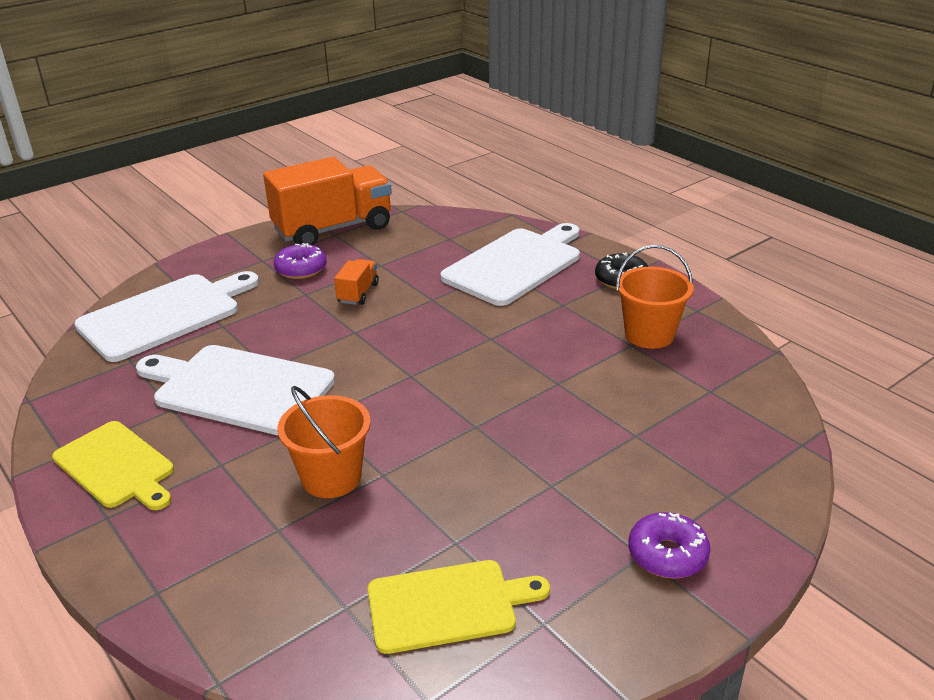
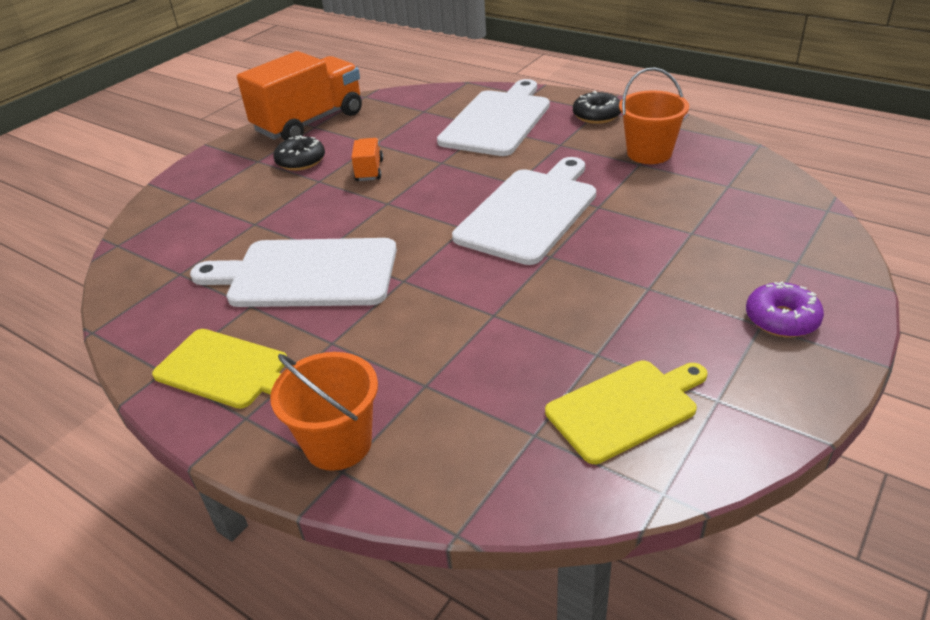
camera: 15 degrees left, 5 degrees up
(165, 315) = (189, 226): white cutting board -> white cutting board (530, 212)
(301, 269) = (301, 161): purple donut -> black donut
(331, 477) = (447, 329): orange bucket -> orange bucket (338, 444)

